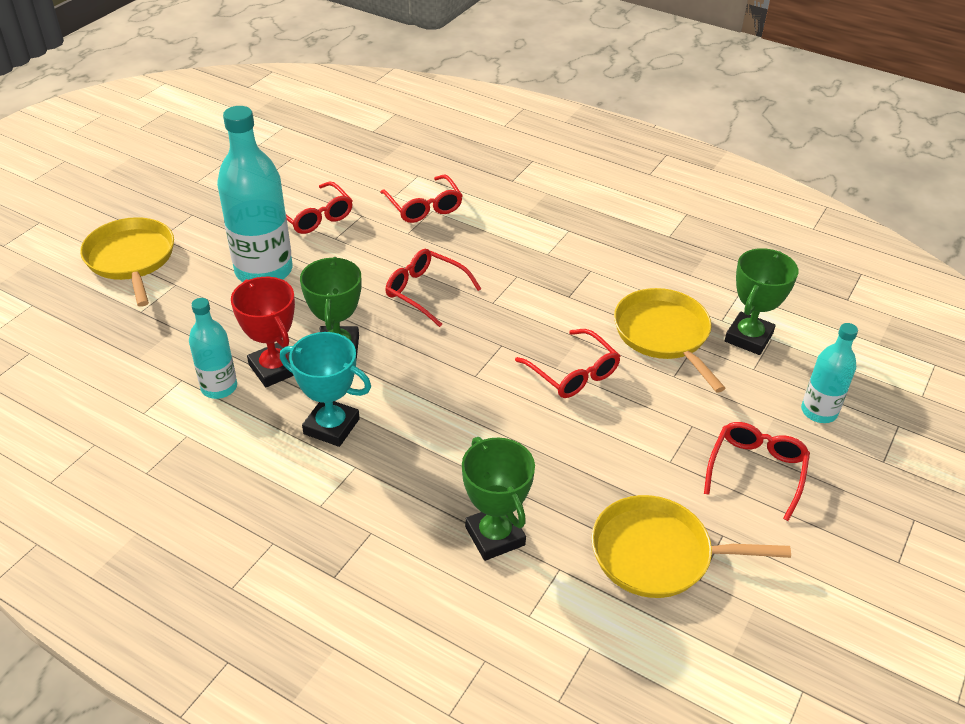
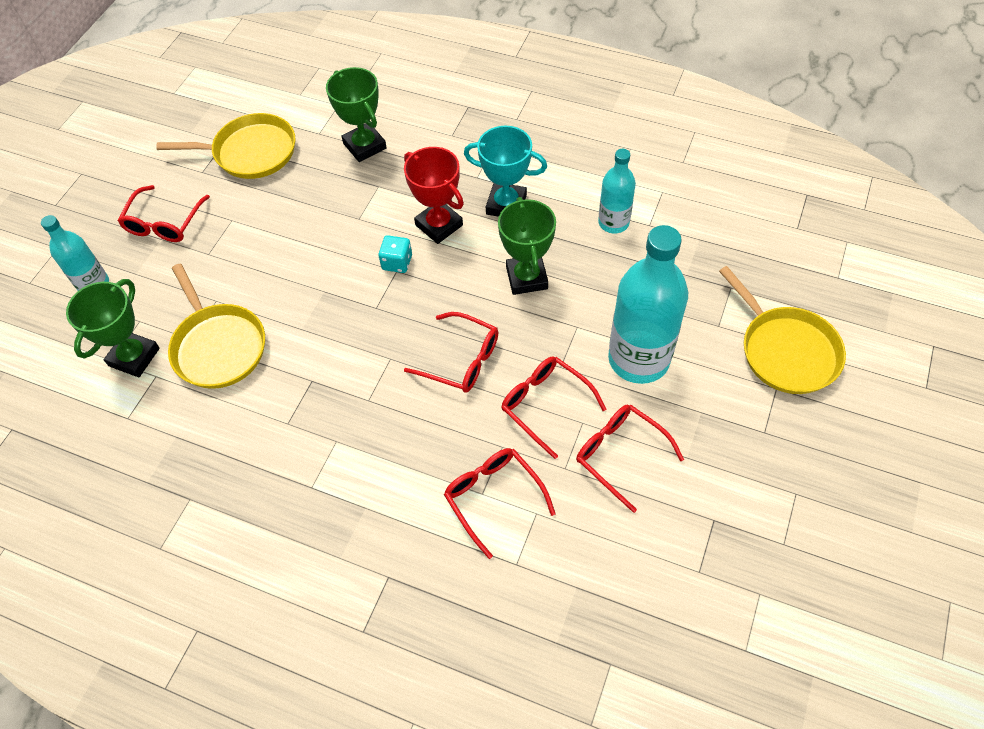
camera: 175 degrees right, 15 degrees up
(274, 368) = (575, 248): red trophy -> red trophy (439, 225)
(473, 383) = (397, 262): none -> turquoise dice
(572, 373) = (308, 288): red glasses -> red glasses (546, 405)

